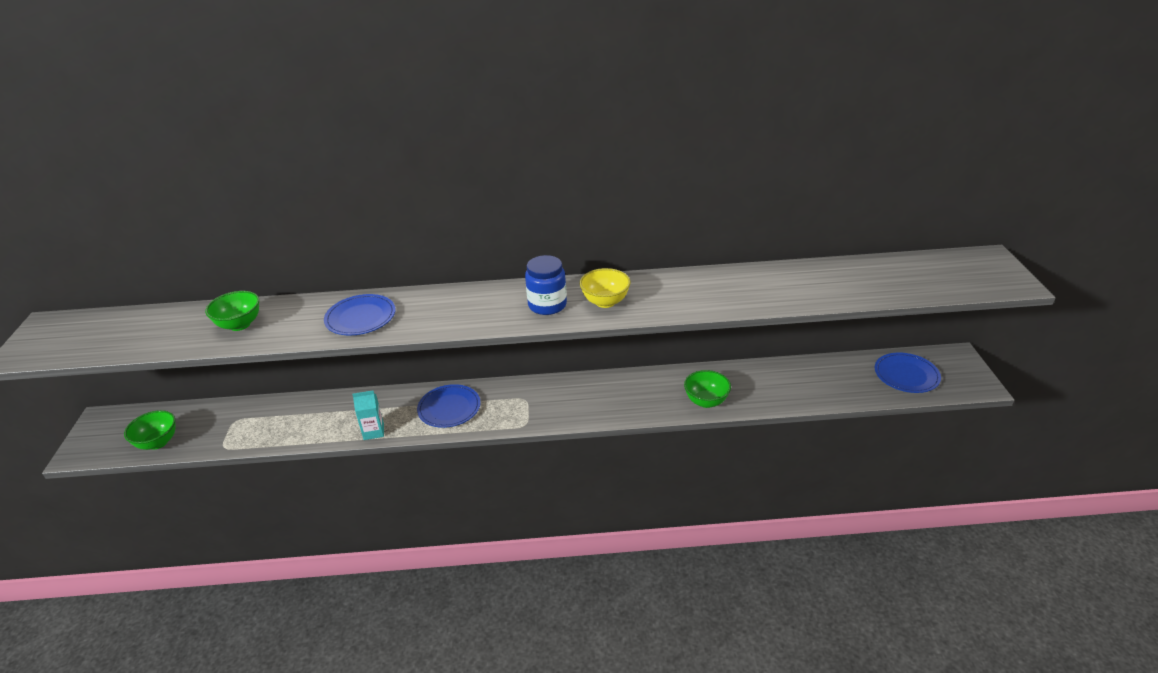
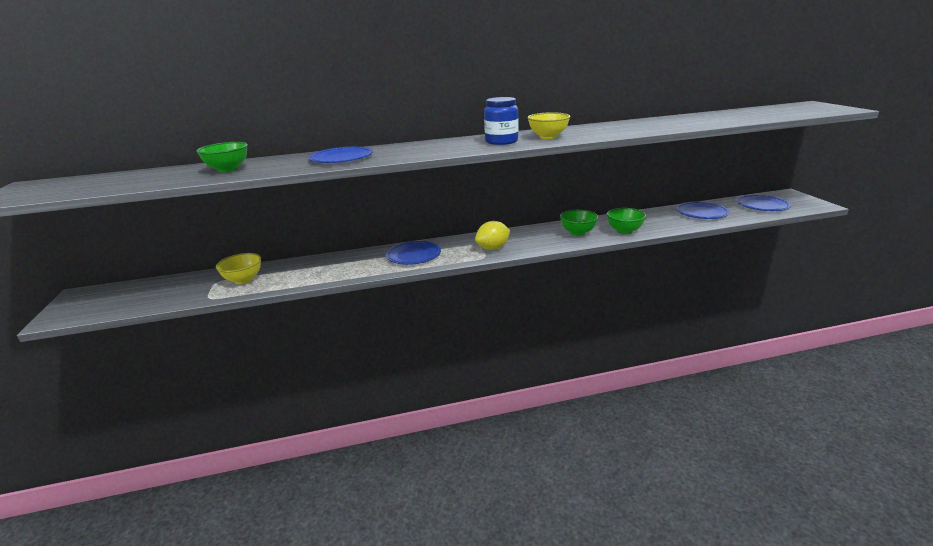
camera: 10 degrees left, 10 degrees down
(158, 442) = (141, 302): green bowl -> green bowl (578, 233)
(262, 422) = (243, 280): none -> yellow bowl
(373, 431) = (351, 274): turquoise carton -> none
(540, 410) = (493, 248): none -> yellow lemon
(820, 379) = (701, 213): none -> blue plate

